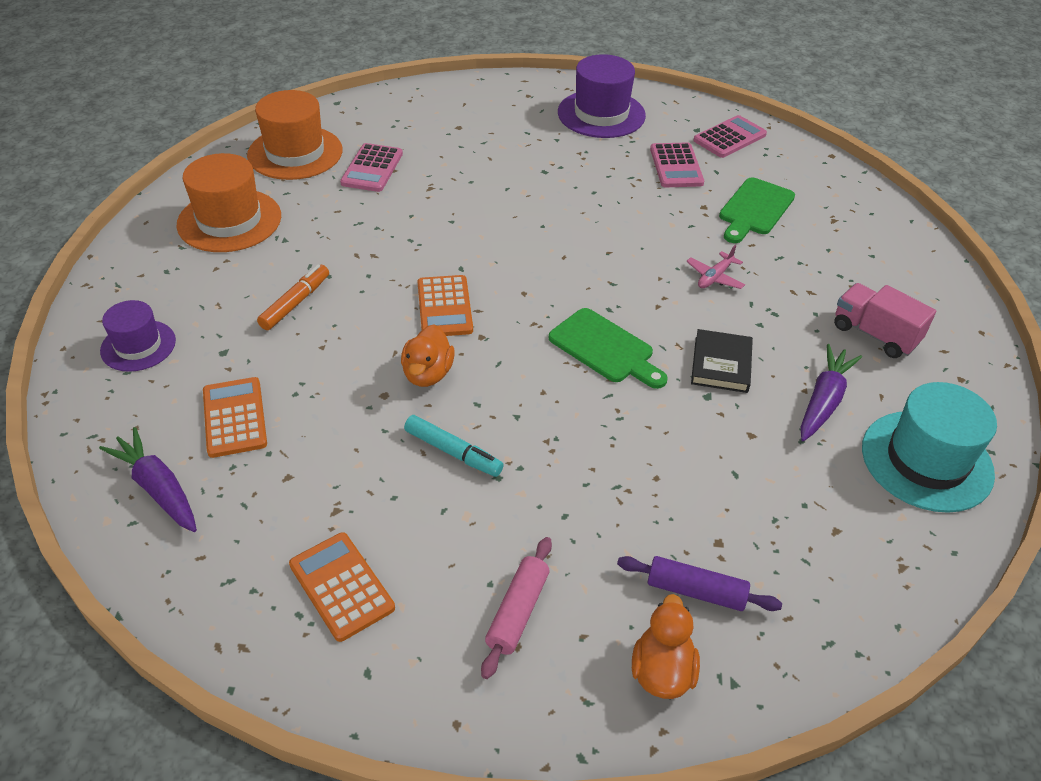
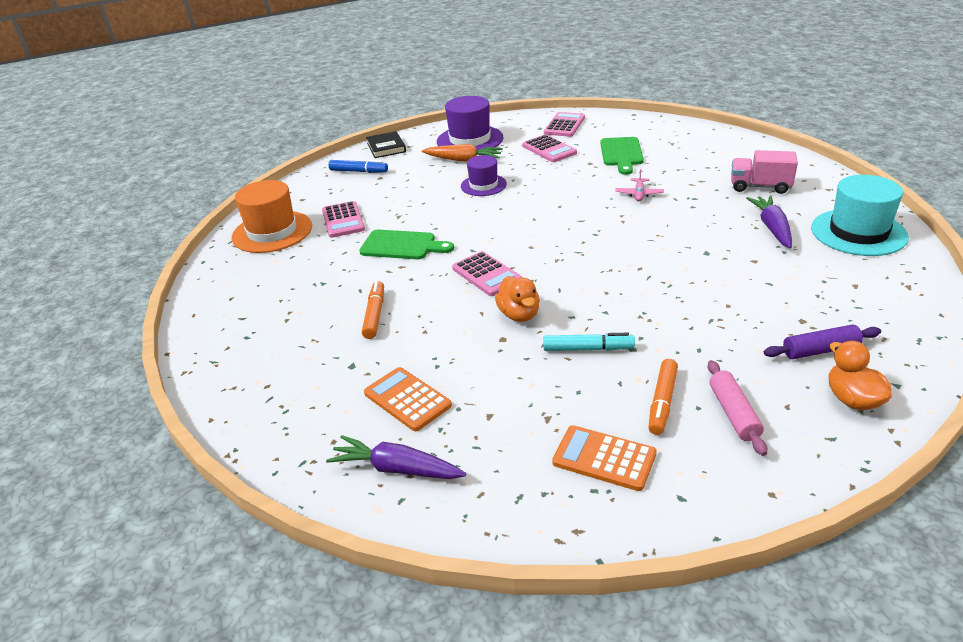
camera: 25 degrees left, 10 degrees down
(138, 346) = (276, 390): purple hat -> purple hat (483, 185)
(229, 220) = (265, 288): orange hat -> none
(444, 307) = (486, 274): orange calculator -> pink calculator
(445, 109) = (359, 171): none -> blue marker
(461, 556) = (662, 402): none -> orange marker
(567, 140) = (463, 160): none -> orange carrot
(605, 349) = (617, 254): green cutting board -> green cutting board (402, 246)
(721, 364) = (695, 234): black book -> black book (386, 147)

